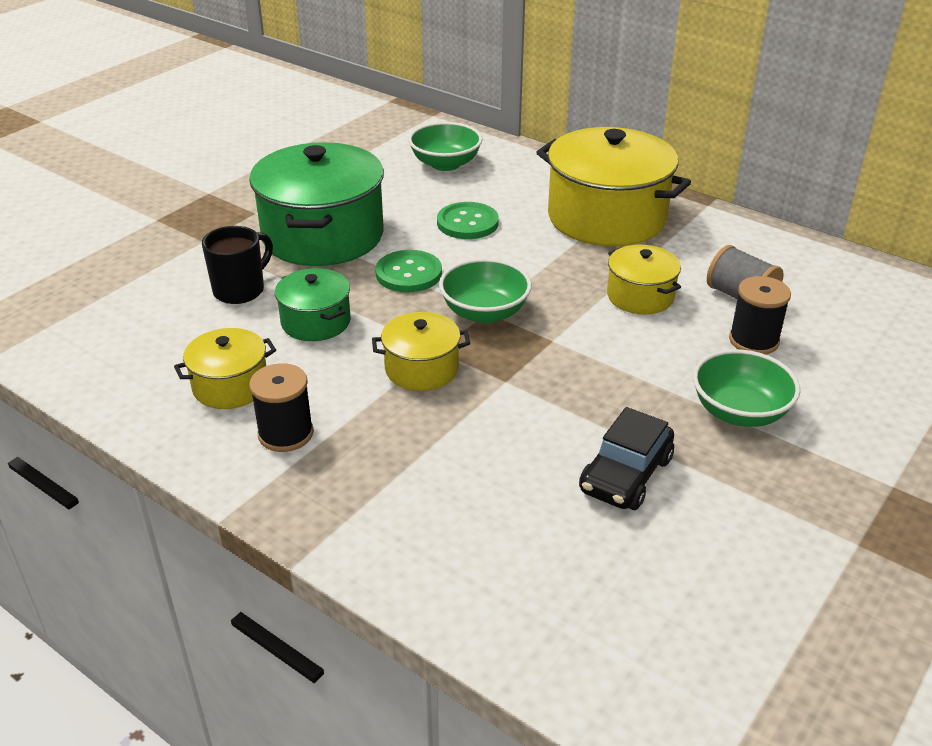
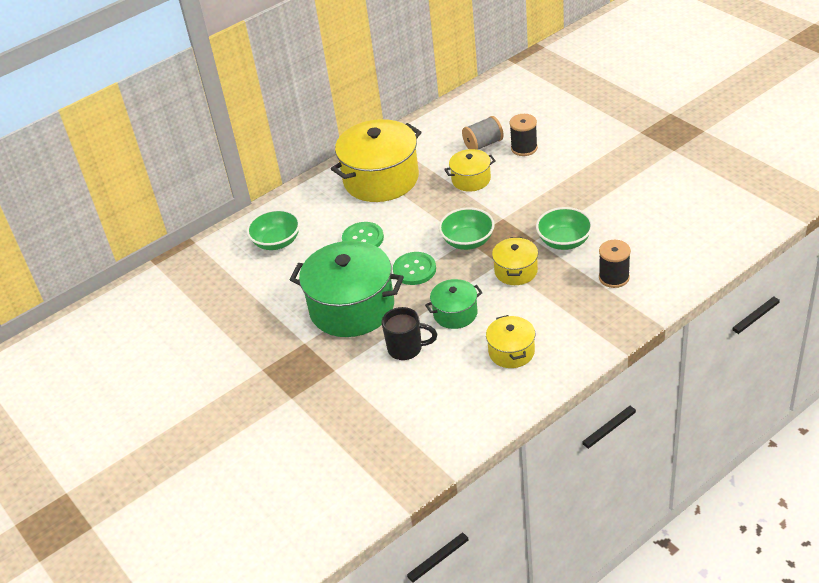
camera: 70 degrees left, 5 degrees up
(241, 290) = (406, 349): black mug -> black mug turned 135 degrees clockwise
(285, 434) = (561, 328): black spool -> black spool (614, 277)
(626, 475) = (618, 208): black car -> none
(739, 412) = (580, 164): green bowl -> green bowl (564, 241)

